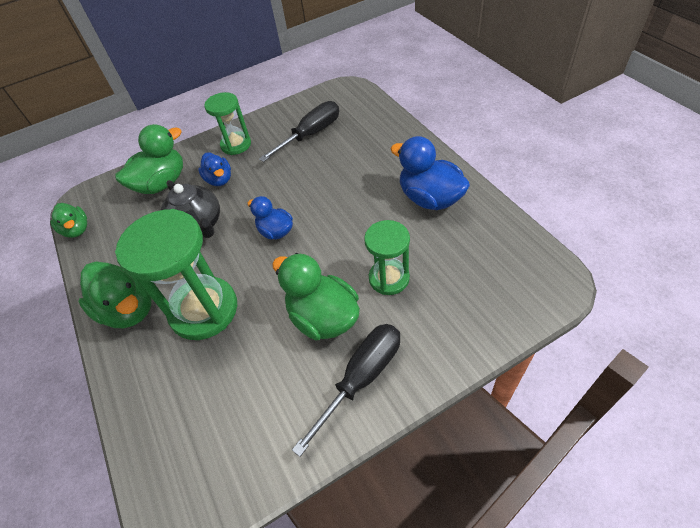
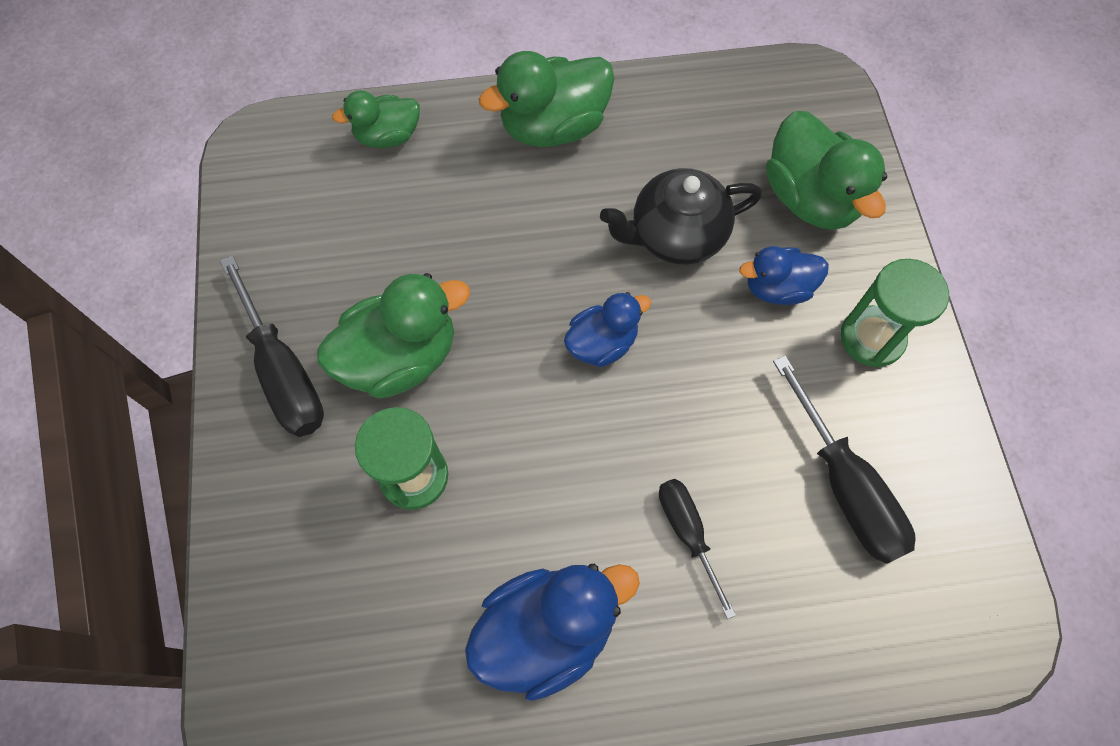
camera: 105 degrees right, 15 degrees up
(77, 230) = (750, 74): green duck -> green duck (388, 136)
(204, 310) = (501, 213): green hourglass -> none
(358, 171) = (688, 533): none -> black screwdriver

